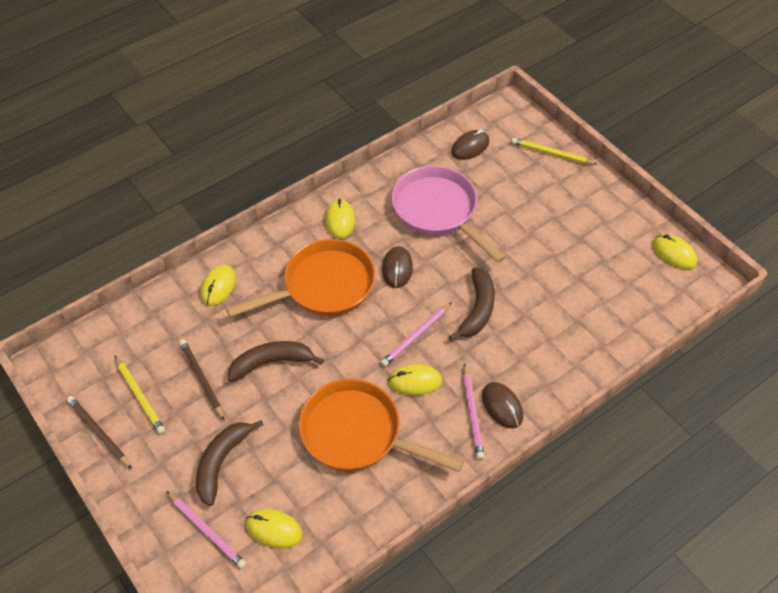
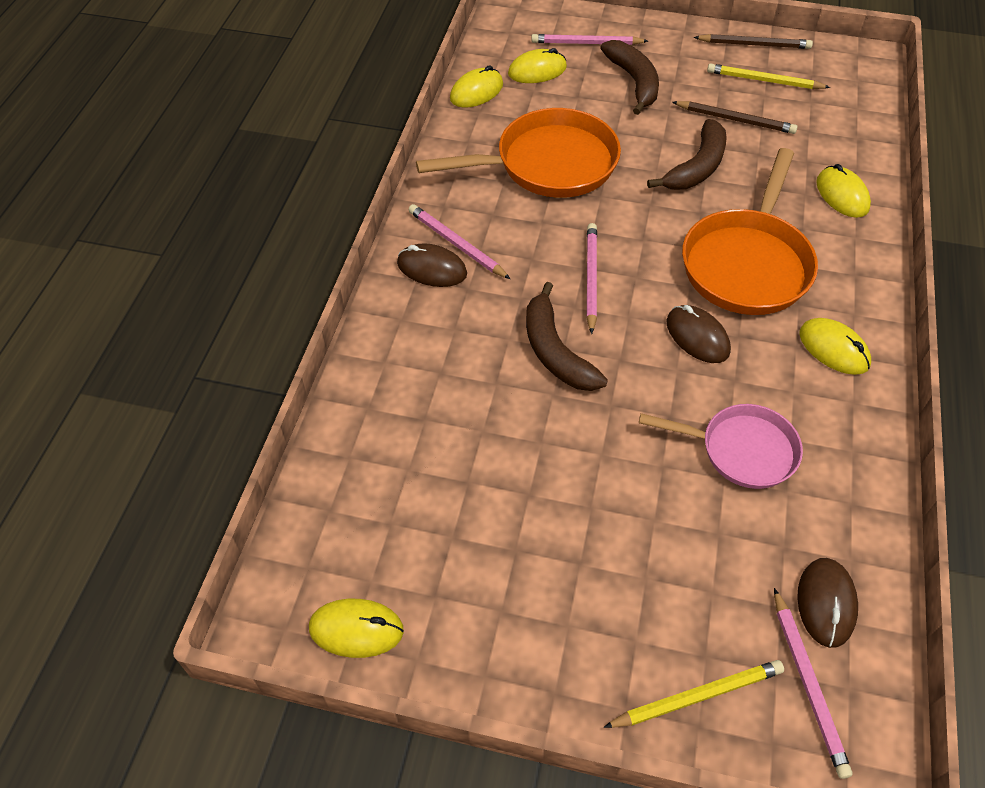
camera: 140 degrees right, 0 degrees up
(415, 381) = (544, 236): yellow mouse -> yellow mouse (476, 91)
(438, 211) = (741, 450): pink pan -> pink pan, size x0.63
(506, 133) = (808, 683): none -> pink pencil

